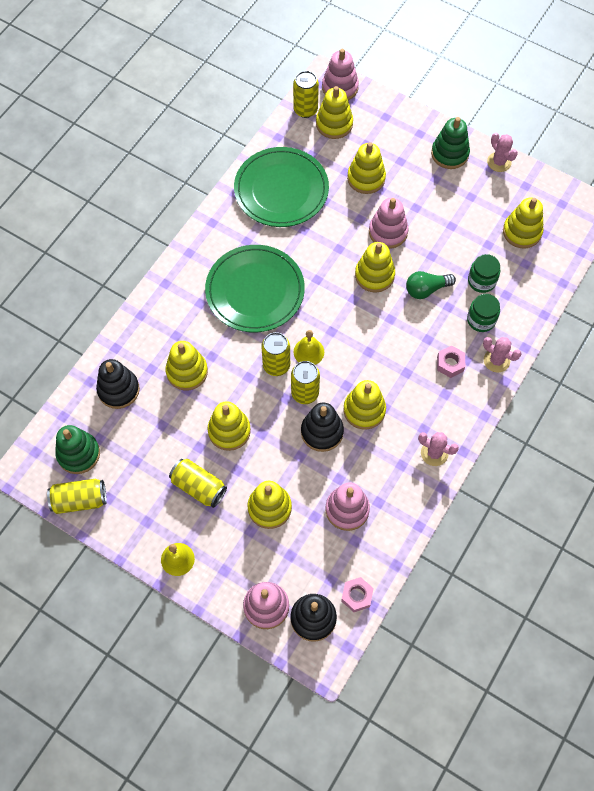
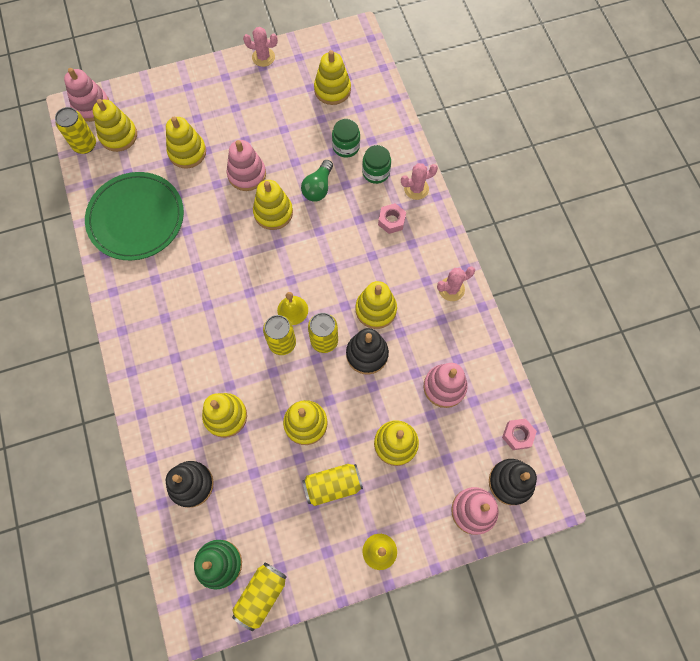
camera: 50 degrees left, 5 degrees up
(255, 291) = (204, 308): green plate -> none
(449, 154) = (224, 82): green stacking toy -> none

